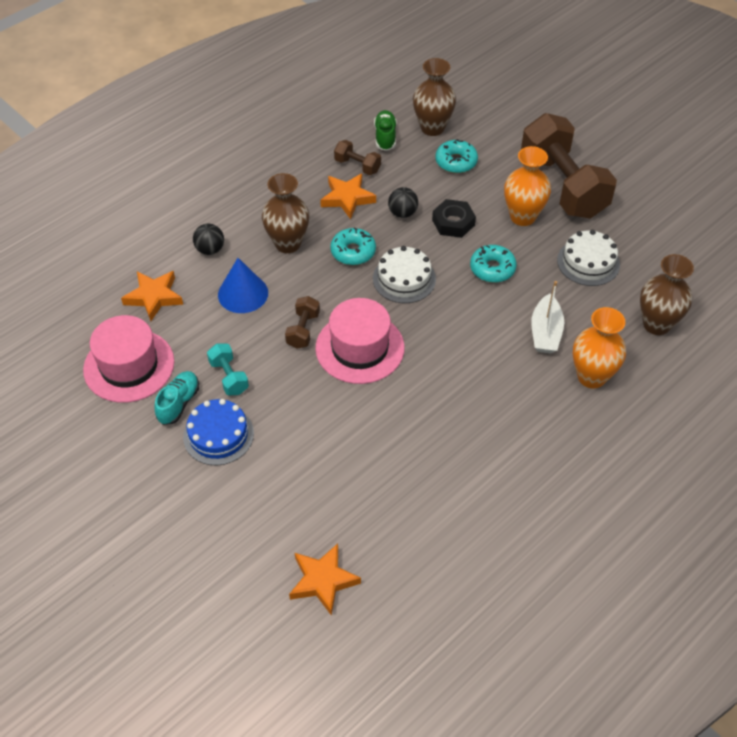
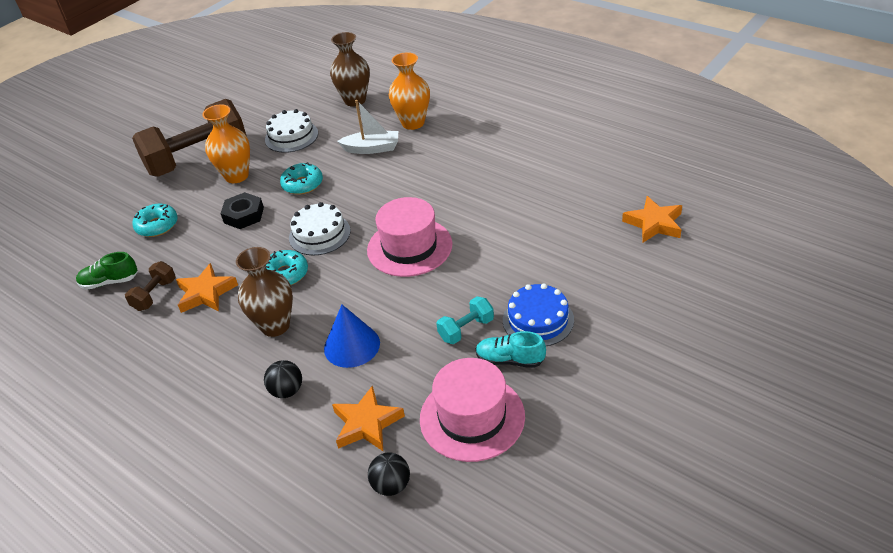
camera: 95 degrees left, 10 degrees down
(303, 330) = (395, 289): brown dumbbell -> none
(402, 213) = (230, 249): black ball -> black ball (391, 485)
(432, 128) = (101, 249): brown vase -> none

